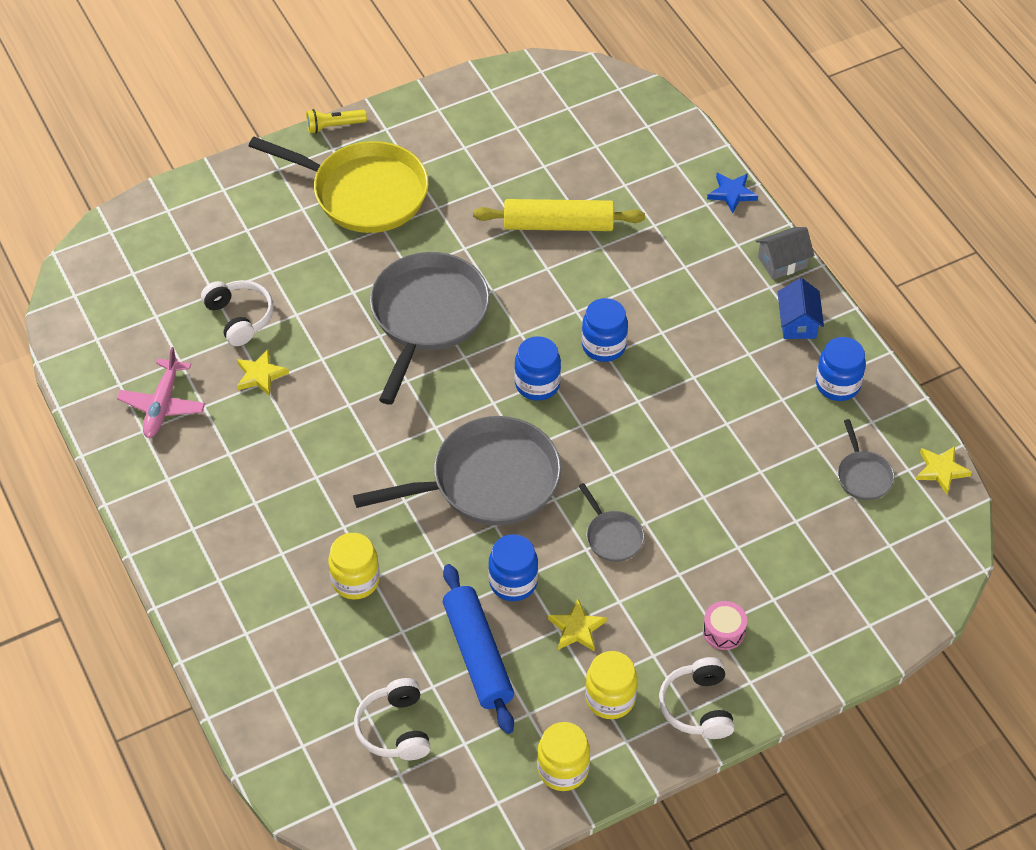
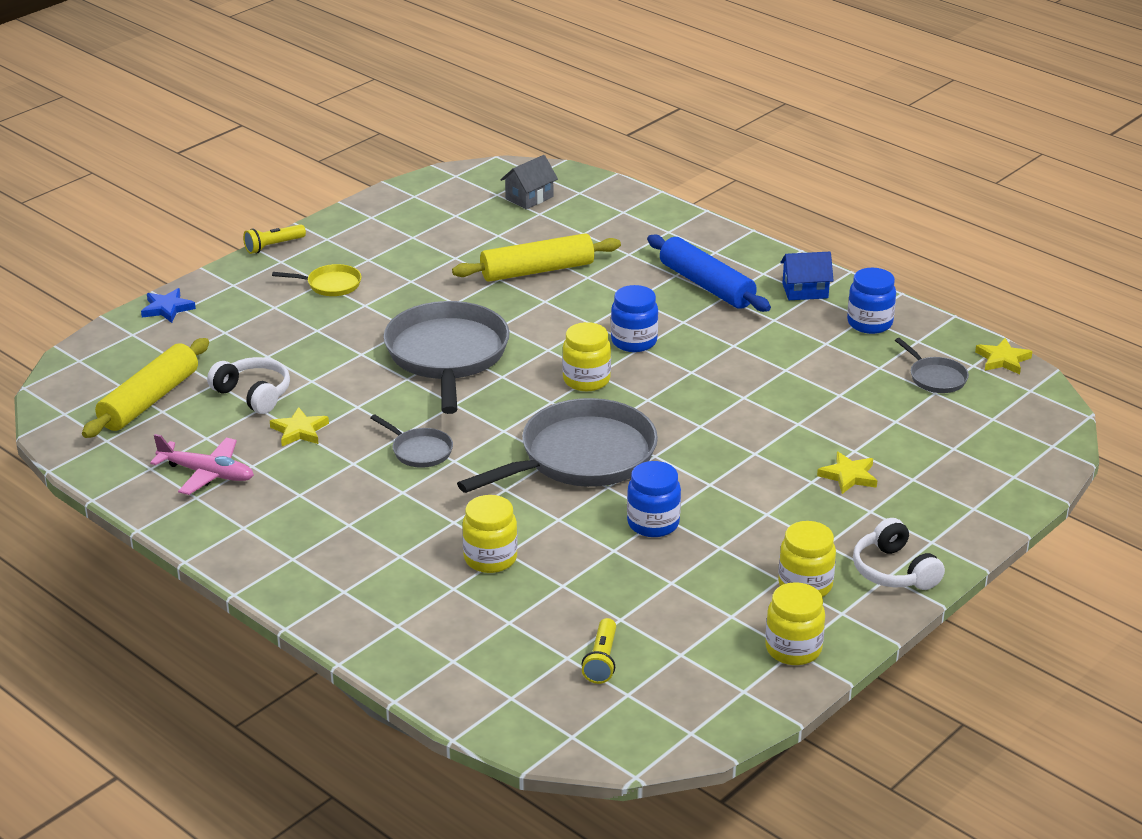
camera: 20 degrees left, 20 degrees down
(150, 299) = (149, 400): none -> yellow rolling pin
(163, 404) = (206, 473): pink plane -> pink plane turned 60 degrees counterclockwise
(363, 193) = (330, 285): yellow pan -> yellow pan, size x0.45
(395, 729) = (601, 660): white headphones -> yellow flashlight
(478, 655) = (652, 585): blue rolling pin -> blue rolling pin (706, 285)
(537, 384) = (586, 380): blue jar -> yellow jar
(577, 628) = (738, 542): yellow star -> yellow star (849, 476)
(612, 536) = (729, 469): grey pan -> grey pan (419, 451)
(723, 631) = (881, 511): pink drum -> none
(732, 193) = (687, 220): blue star -> blue star (167, 308)
(782, 262) = (763, 255): grey house -> grey house (529, 198)
(797, 323) = (805, 291): blue house -> blue house turned 75 degrees counterclockwise

